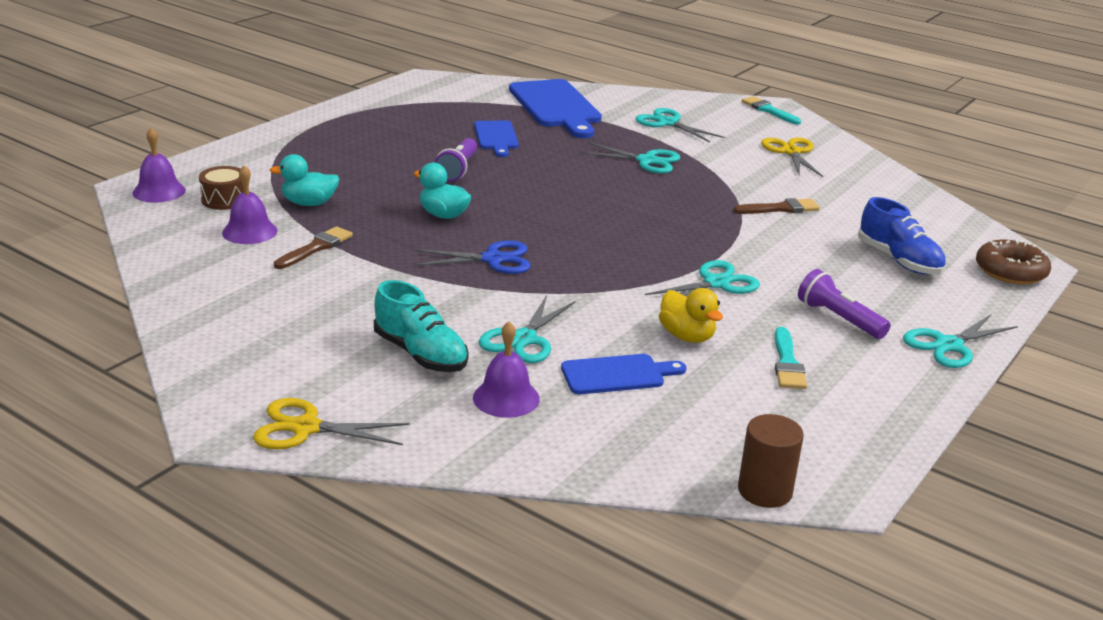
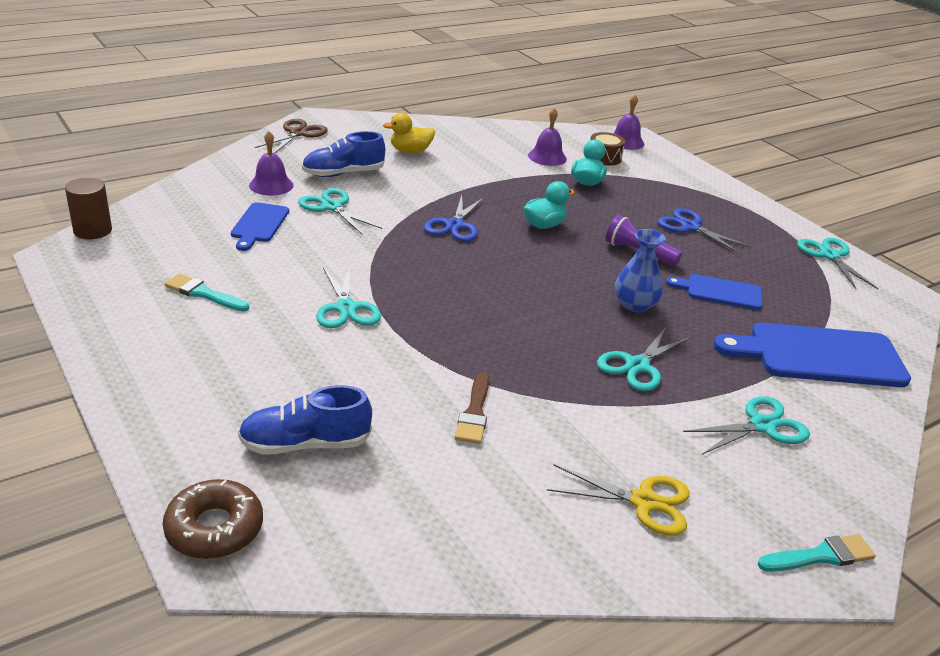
camera: 110 degrees right, 5 degrees up
(305, 428) = (298, 133): yellow scissors -> brown scissors
(316, 248) = (510, 171): brown brush -> none
(378, 151) = (690, 227): none -> blue scissors
(421, 354) = (343, 173): turquoise shoe -> blue shoe
(557, 166) = (634, 305): none -> blue vase
(687, 336) = (279, 265): yellow duck -> yellow duck (410, 151)
(839, 319) = (237, 348): purple flashlight -> none
(948, 345) = (140, 390): turquoise scissors -> turquoise scissors (830, 255)

